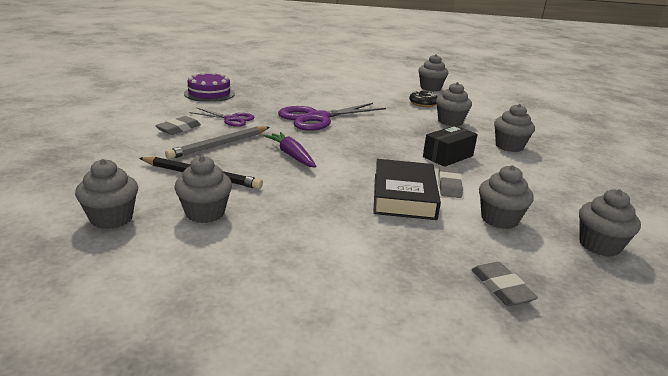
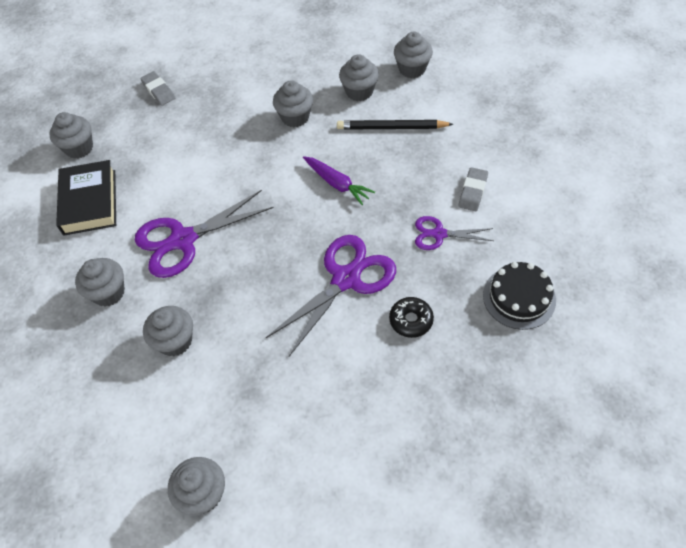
camera: 170 degrees right, 30 degrees up
(209, 93) = (519, 297): purple cake -> black cake
(219, 145) = (411, 177): grey pencil -> none
(404, 196) = (223, 158): black book -> black book (90, 202)
(423, 103) = (214, 399): black donut -> black donut (411, 320)
(448, 156) = (183, 240): black box -> purple scissors
(449, 185) = (184, 186): grey eraser -> none
(499, 219) = (147, 153): grey cupcake -> grey cupcake (295, 117)

